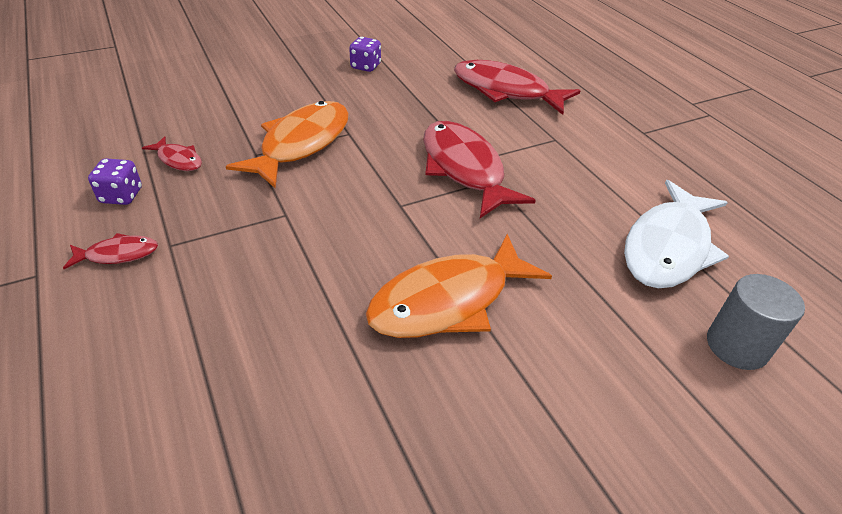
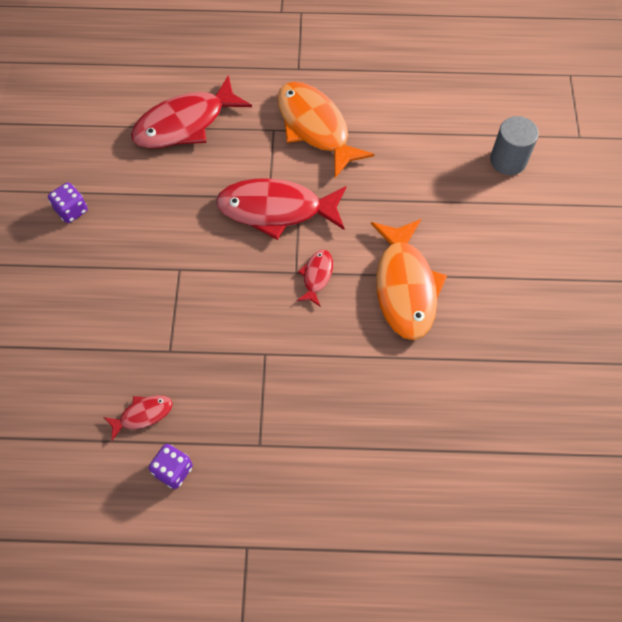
camera: 60 degrees left, 20 degrees up
(118, 254) = (252, 484): red fish -> red fish (316, 276)
(301, 144) = (174, 311): orange fish -> orange fish (315, 127)
(668, 247) = (420, 138): white fish -> none

